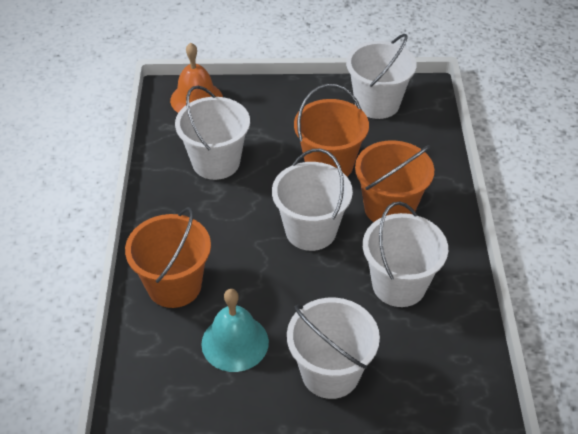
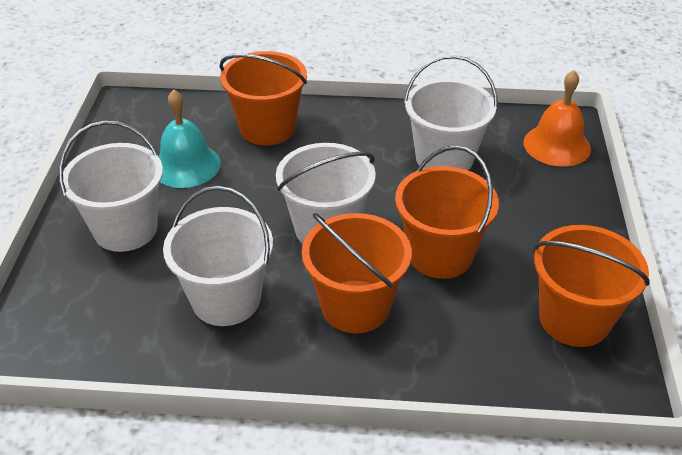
camera: 95 degrees right, 5 degrees down
(377, 103) = (574, 319): white bucket -> orange bucket

